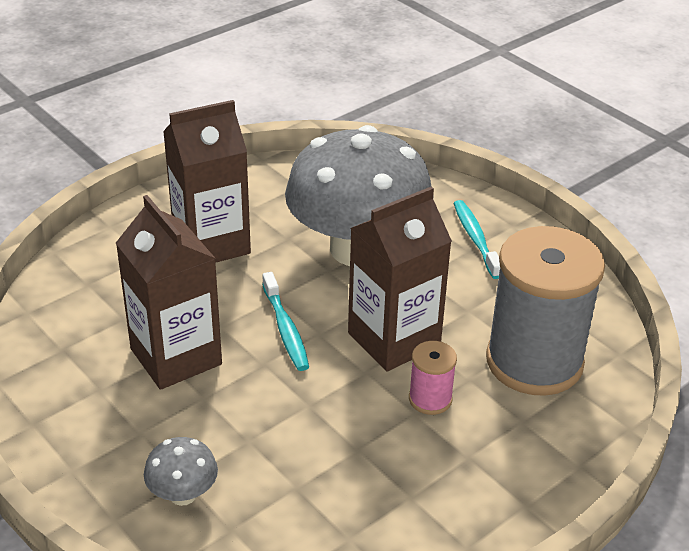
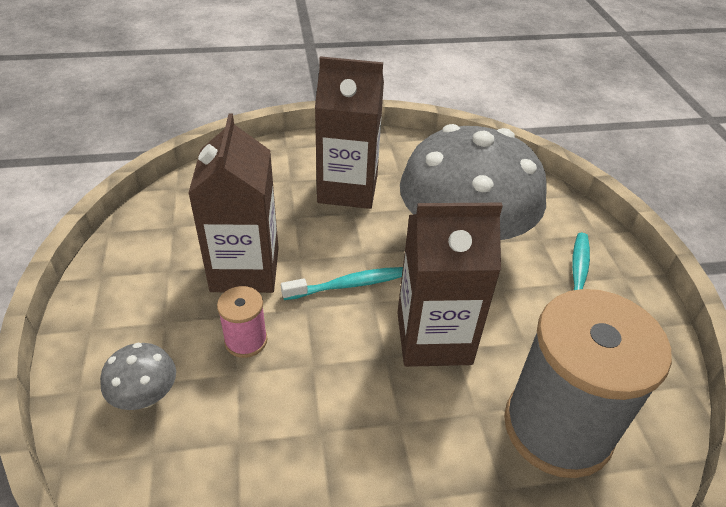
camera: 30 degrees right, 5 degrees up
(285, 329) = (348, 285): turquoise toothbrush -> turquoise toothbrush turned 120 degrees counterclockwise
(430, 399) = (425, 415): pink spool -> pink spool (246, 340)

